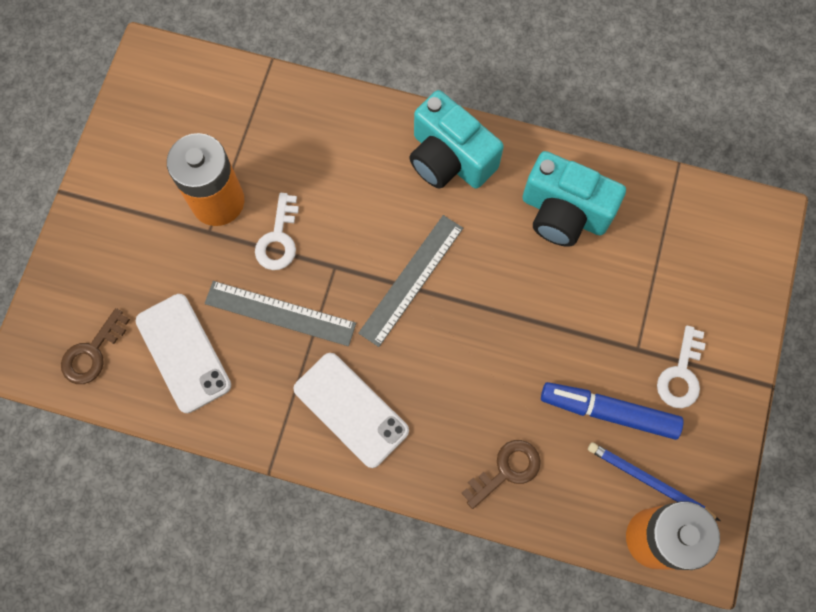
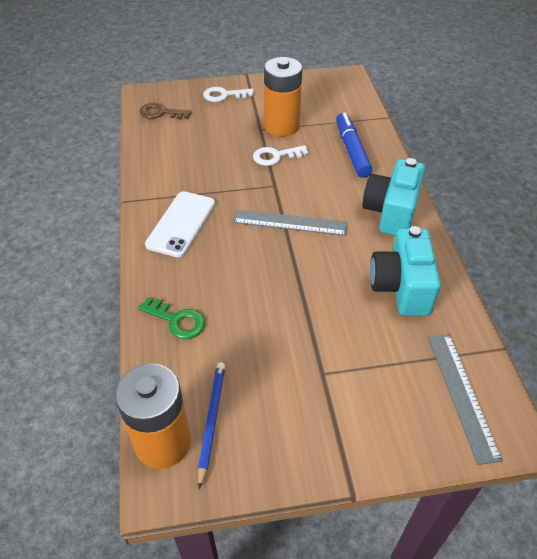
camera: 65 degrees right, 25 degrees down
(183, 353) = (179, 144): white phone -> none
(280, 313) = (228, 172): grey ruler -> grey ruler (462, 394)
(506, 470) = (177, 320): brown key -> green key
(608, 411) = (257, 370): blue marker -> blue marker (352, 150)
(681, 374) = (319, 413): white key -> white key (224, 95)

